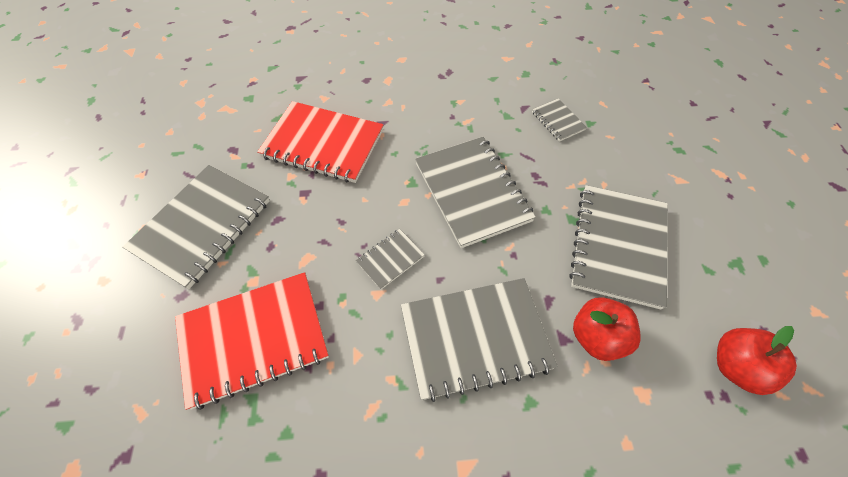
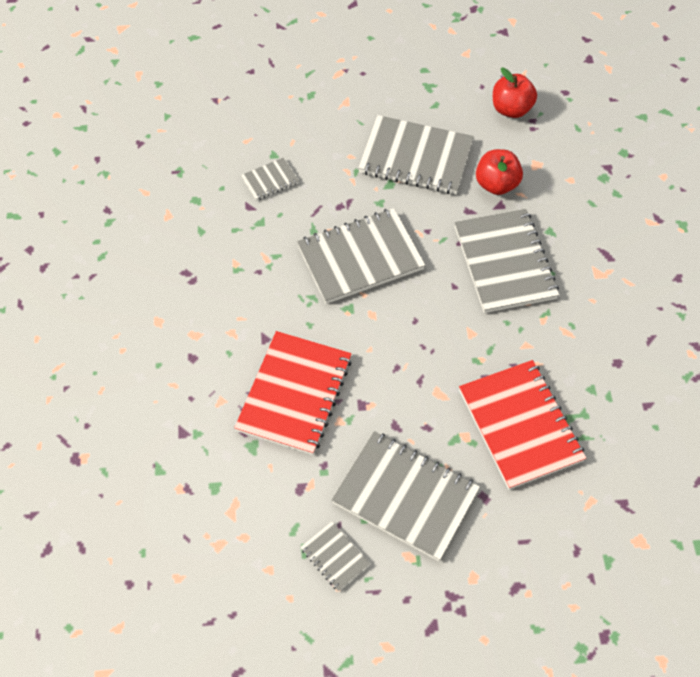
camera: 90 degrees left, 0 degrees up
(390, 259) = (436, 324): grey notebook -> grey notebook (334, 557)

